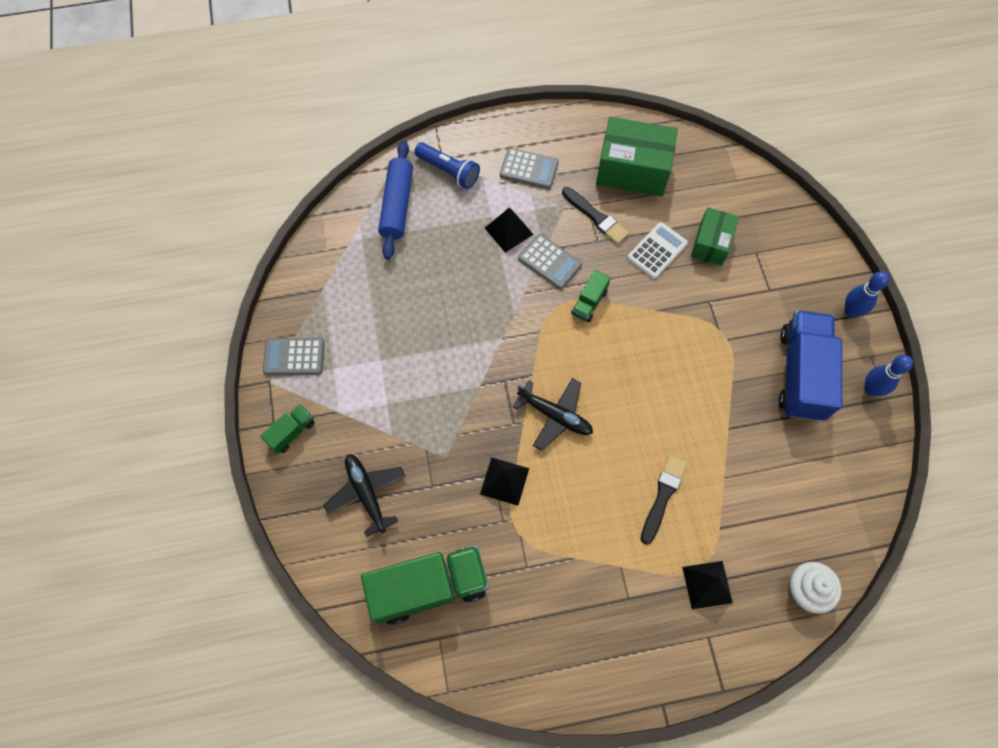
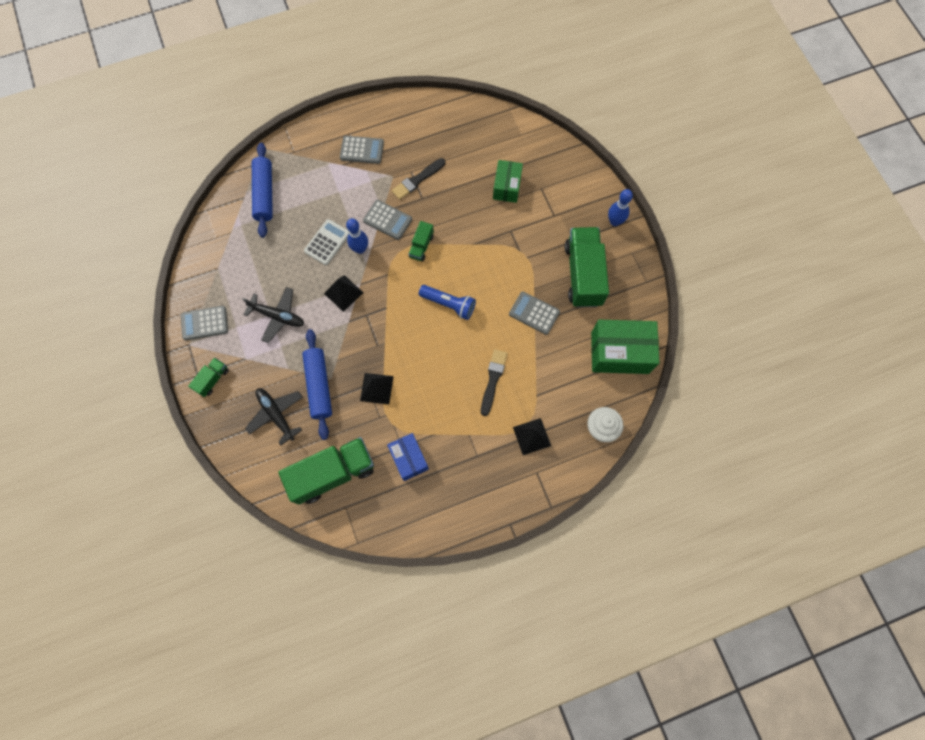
camera: 10 degrees left, 5 degrees up
(429, 464) = (319, 386): none -> blue rolling pin
(449, 171) = (300, 161): blue flashlight -> blue flashlight (449, 304)
(509, 231) = (353, 201): black pyramid -> black pyramid (343, 293)
(534, 586) = (409, 458): none -> blue box
(555, 415) = (407, 334): black plane -> black plane (277, 316)
(595, 217) = (417, 180): black brush -> black brush turned 105 degrees clockwise
(632, 170) = (441, 139): green box -> green box (620, 352)
(657, 251) = (467, 199): white calculator -> white calculator (327, 242)
(729, 415) = (534, 313): none -> grey calculator
(801, 374) = (583, 274): blue truck -> green truck
(870, 389) = (634, 277): blue bowling pin -> blue bowling pin (360, 249)

